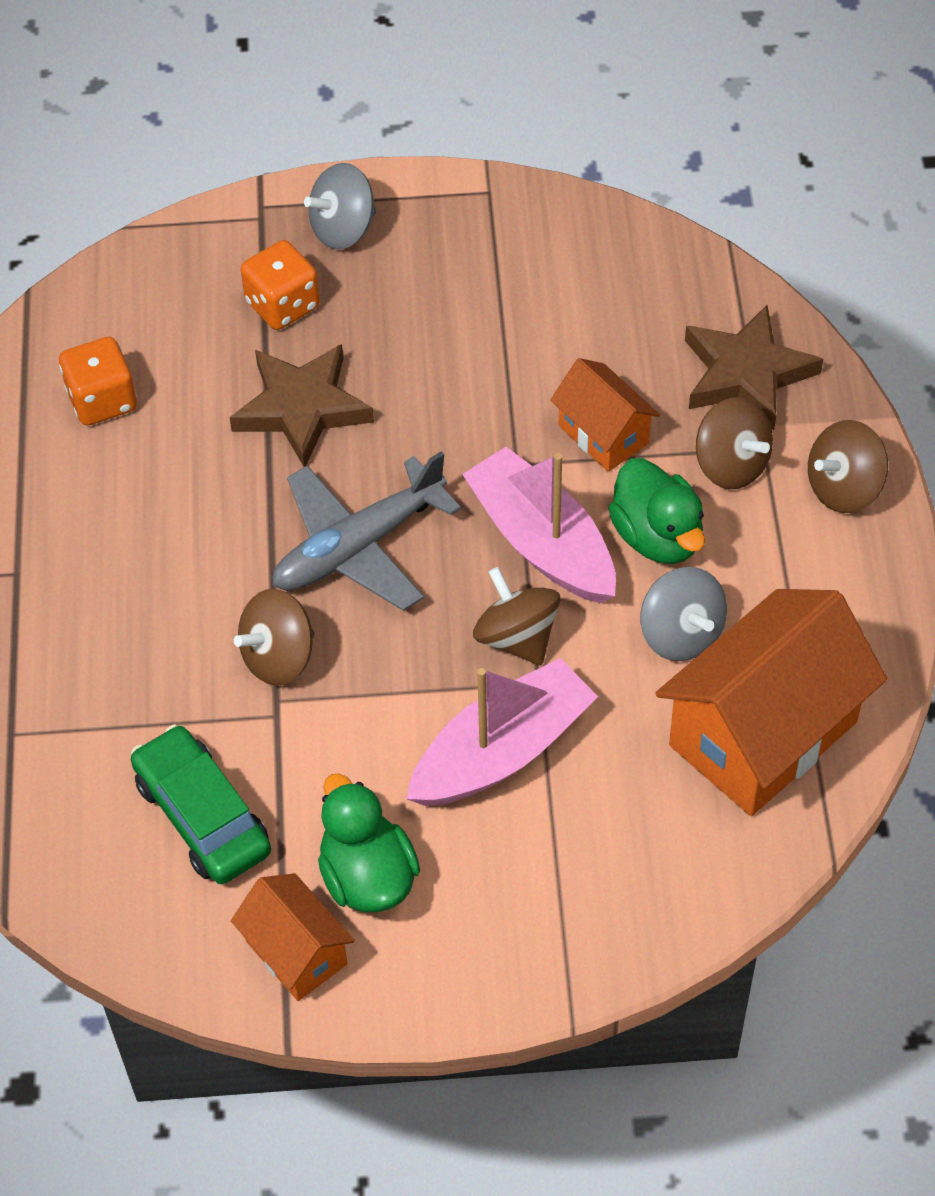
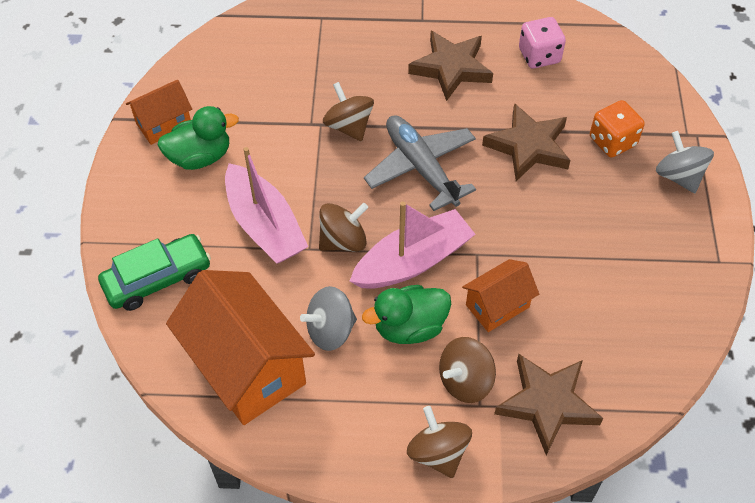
camera: 95 degrees right, 0 degrees up
(102, 400) = (539, 56): orange dice -> pink dice
(135, 521) = (451, 68): none -> brown star
(203, 816) = (255, 90): green car -> green car (157, 279)

